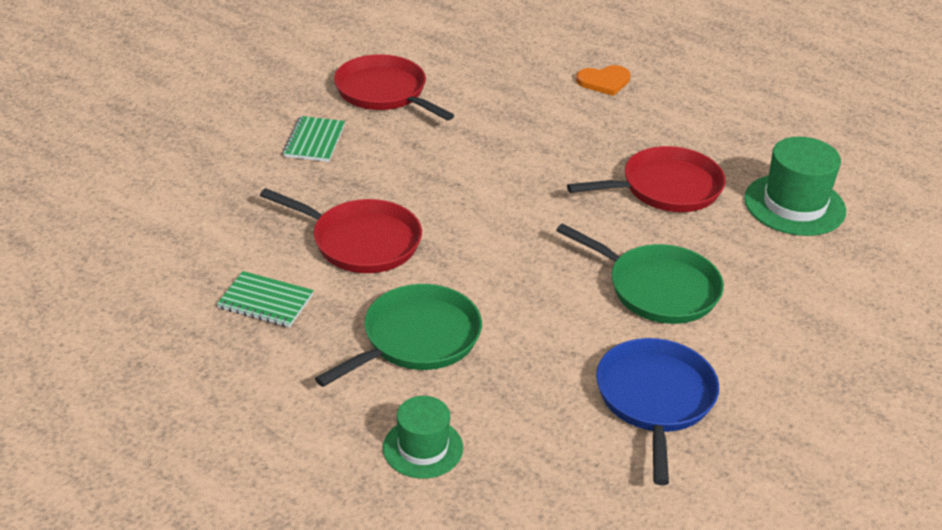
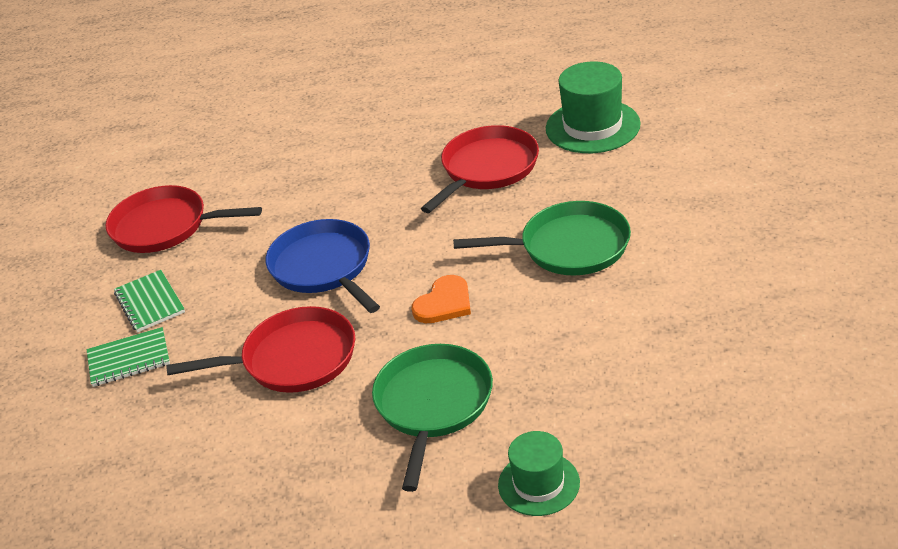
camera: 30 degrees left, 0 degrees up
(266, 301) = (269, 461): green notebook -> green notebook (129, 359)
(604, 81) = (343, 115): orange heart -> orange heart (444, 303)
(655, 399) = (661, 328): blue pan -> blue pan (323, 267)

